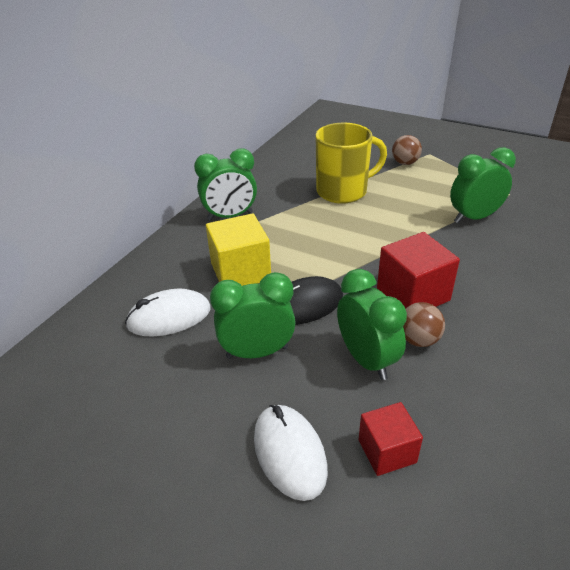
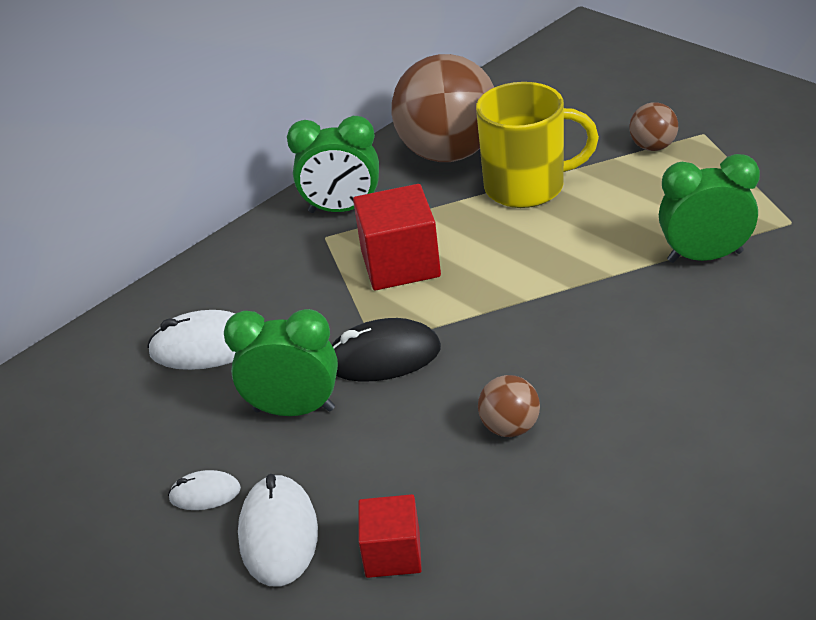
camera: 20 degrees right, 0 degrees up
(214, 430) = (205, 494): none -> white mouse
(240, 271) = (321, 296): yellow cube -> none
(284, 177) = (449, 153): none -> brown ball
(366, 359) = (427, 441): green clock -> none
(413, 294) = (539, 363): red cube -> red cube (400, 264)

